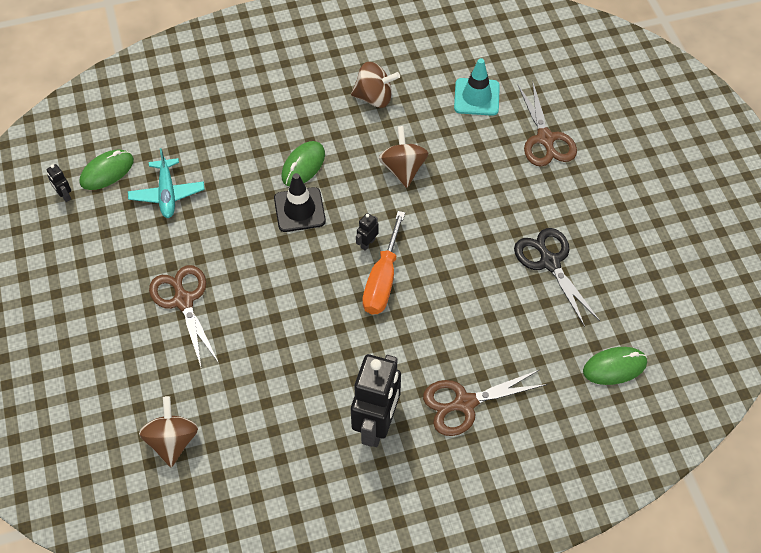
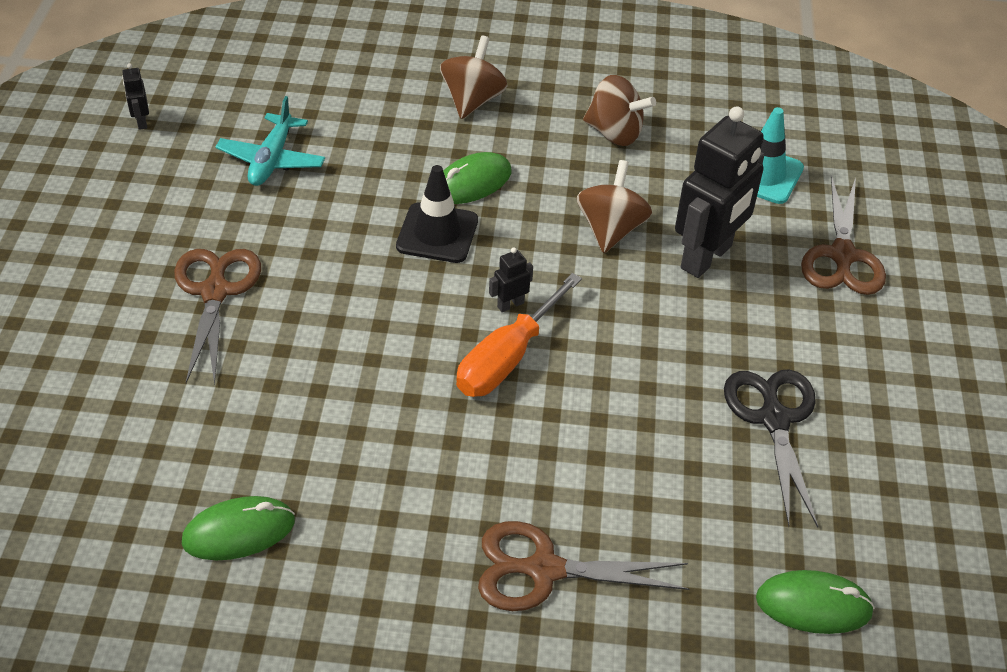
camera: 20 degrees right, 10 degrees down
(107, 171) = (211, 112): green mouse -> green mouse (239, 531)
(172, 441) = (90, 463): brown spinning top -> brown spinning top (473, 100)
(377, 425) = (393, 551): black robot -> black robot (707, 257)

